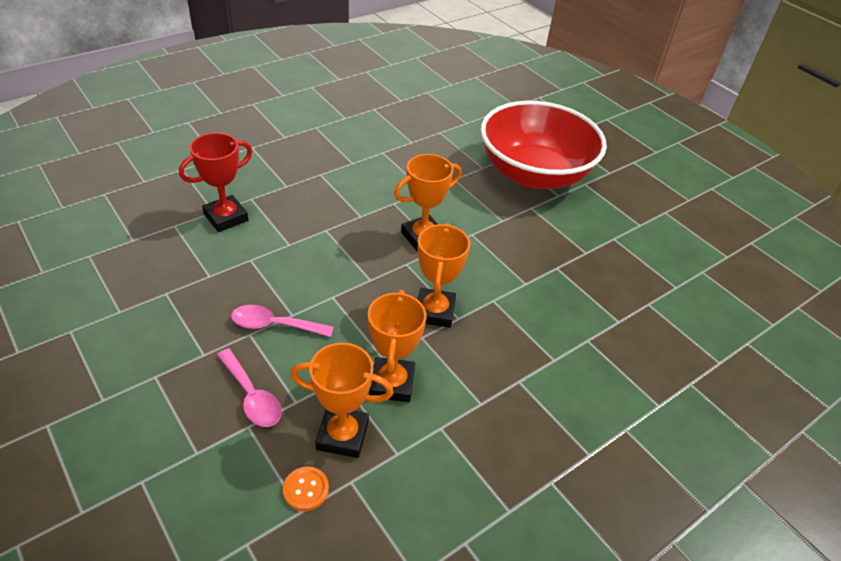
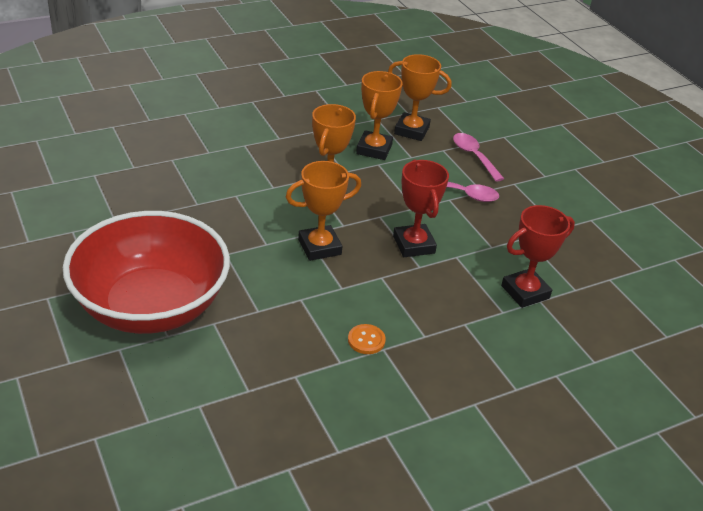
camera: 170 degrees left, 5 degrees down
(306, 489) = (435, 113): orange button -> orange button (366, 340)
(332, 251) = (413, 245): none -> red trophy

